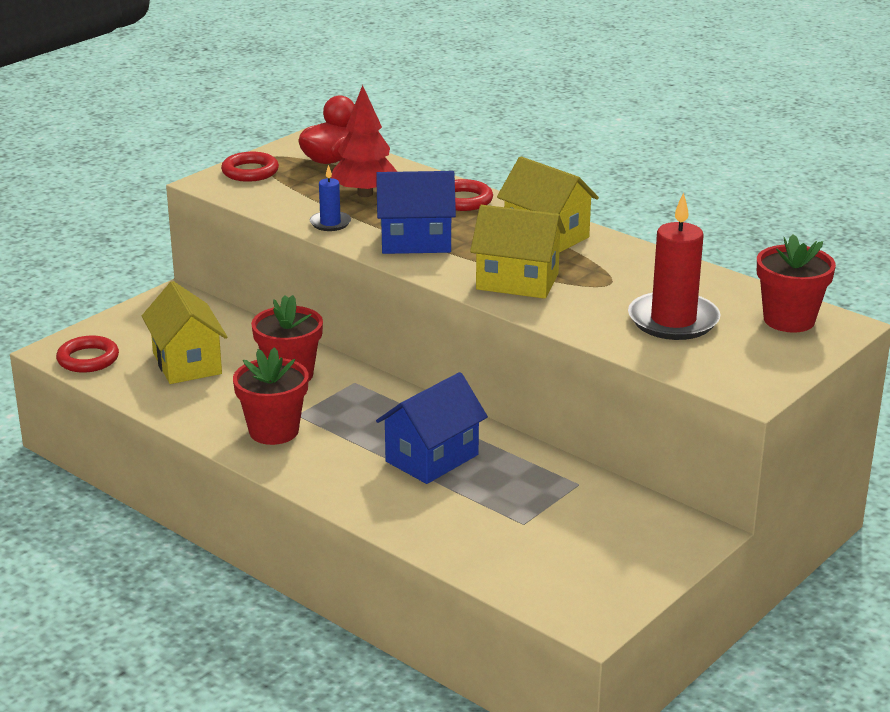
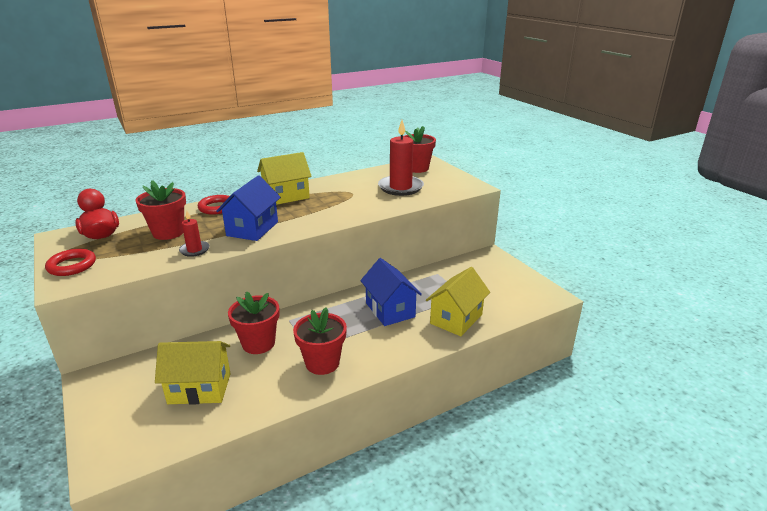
camera: 70 degrees left, 0 degrees up
(88, 359) = (138, 446): red ring -> none
(330, 223) = (194, 250): blue candle -> red candle
(365, 194) = (168, 232): red tree -> red flower pot
(517, 281) = (330, 212): yellow house -> yellow house (456, 319)

